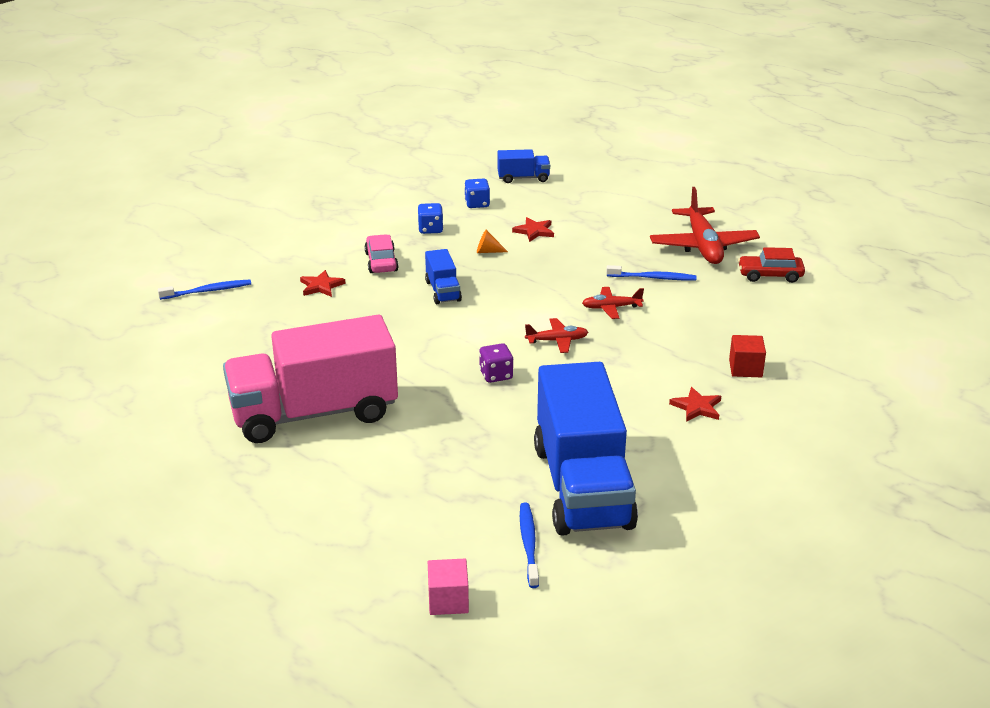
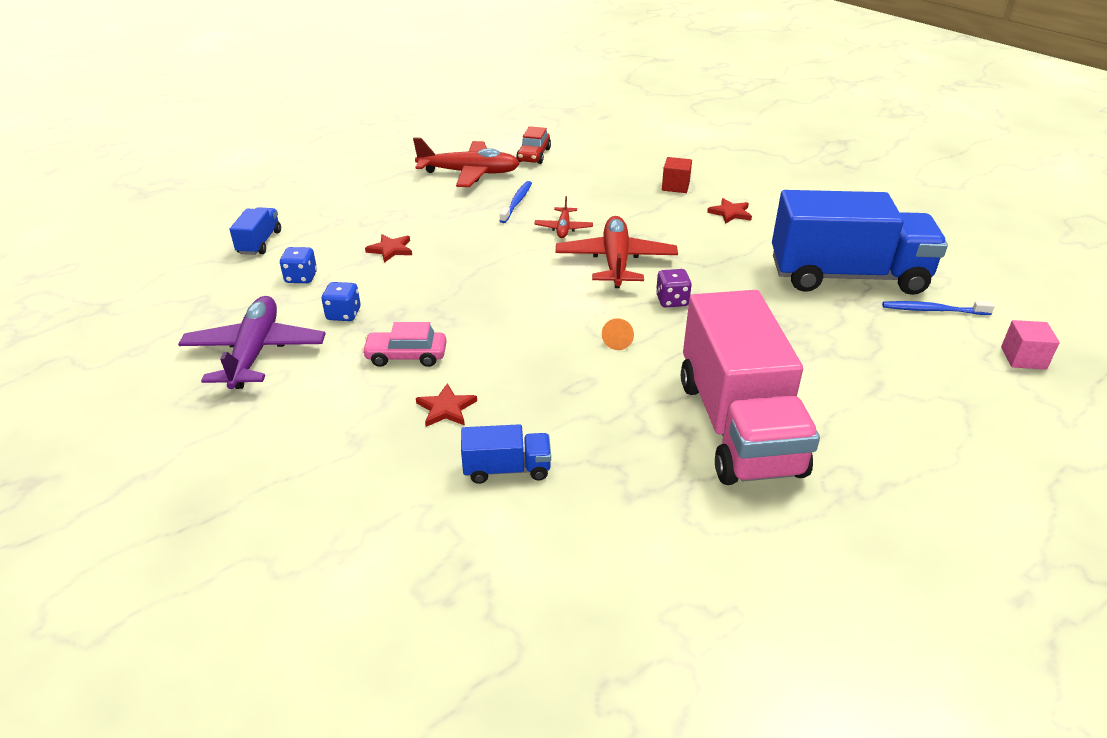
camera: 80 degrees left, 5 degrees up
(208, 291) = (413, 522): blue toothbrush -> none
(374, 208) = (255, 352): none -> purple plane
(443, 291) = (495, 318): blue truck -> blue truck (507, 469)
(488, 251) = (420, 281): orange cone -> orange cone (618, 341)
(557, 341) = (616, 261): red plane -> red plane, size x1.95

